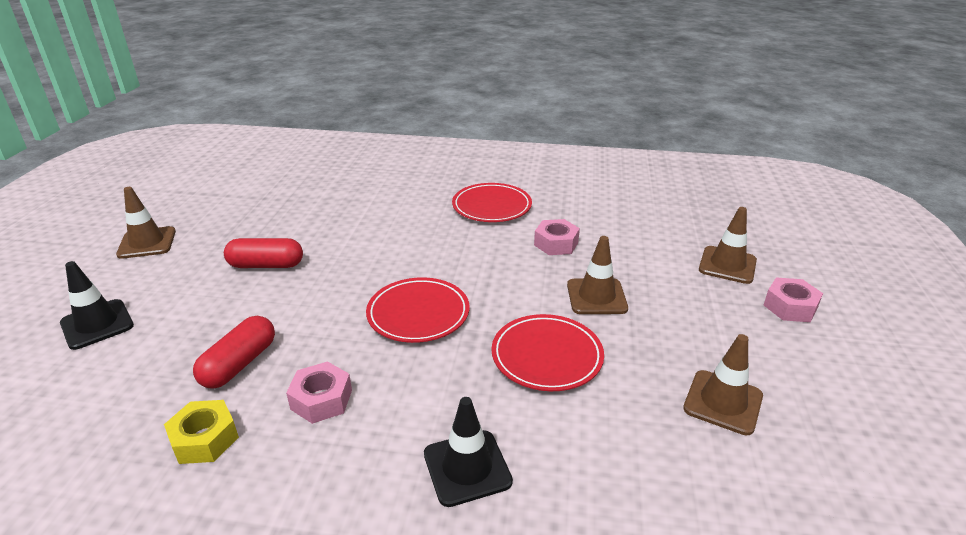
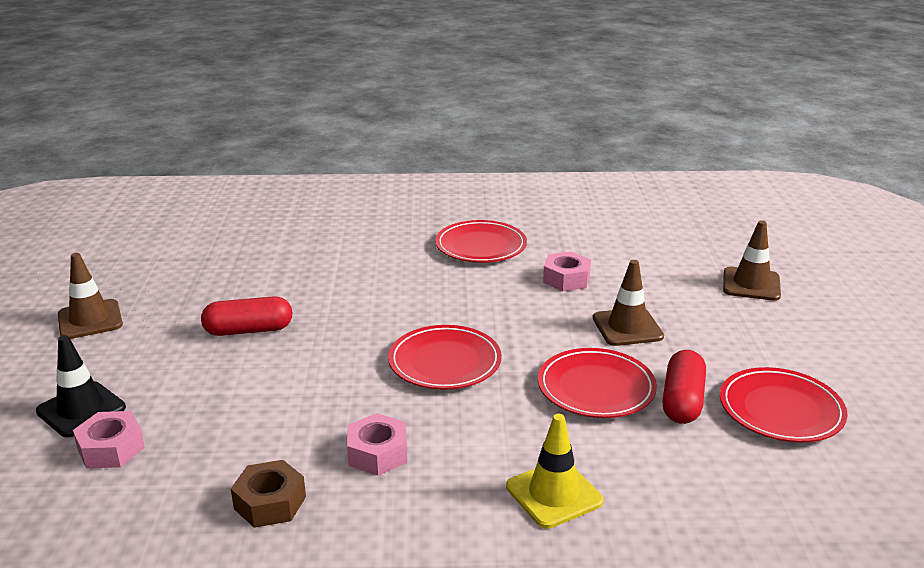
camera: 10 degrees left, 5 degrees down
(204, 439) = (270, 503): yellow nut -> brown nut
(239, 364) = (270, 430): red capsule -> red capsule (682, 401)
(467, 467) = (554, 494): black traffic cone -> yellow traffic cone
(723, 402) = (781, 410): brown traffic cone -> red plate
(790, 307) = (823, 318): pink nut -> pink nut (111, 448)

